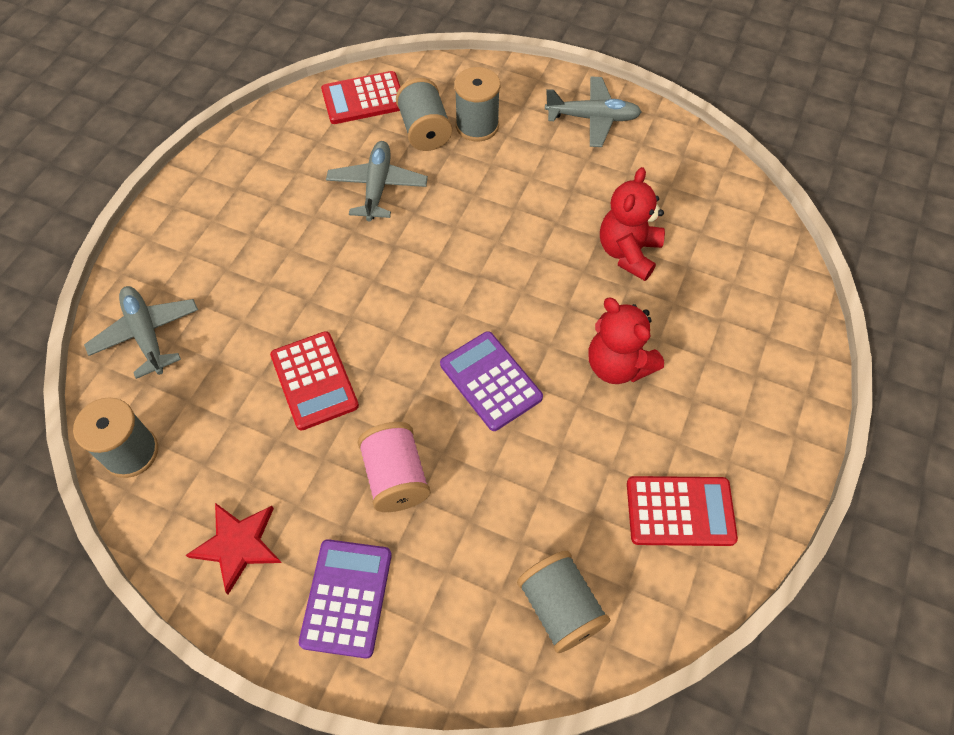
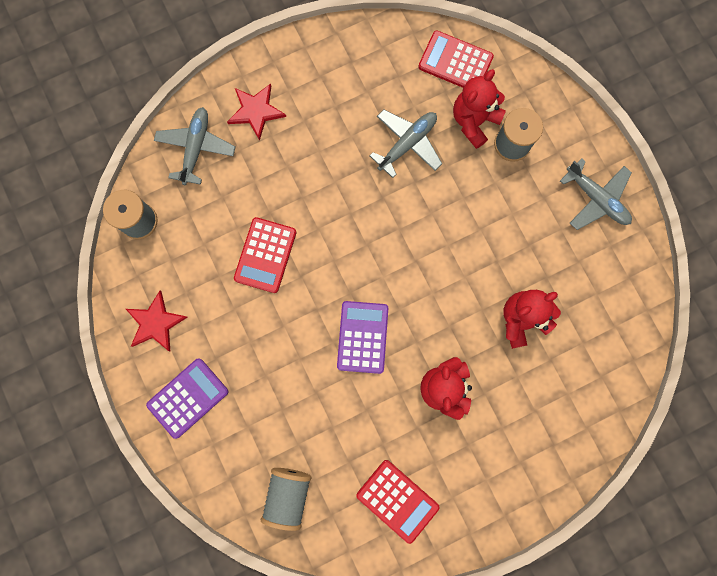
camera: 40 degrees right, 20 degrees up
(190, 259) = (256, 111): none -> red star
(396, 477) = (264, 352): pink spool -> none
(425, 131) = (474, 121): grey spool -> red teddy bear

